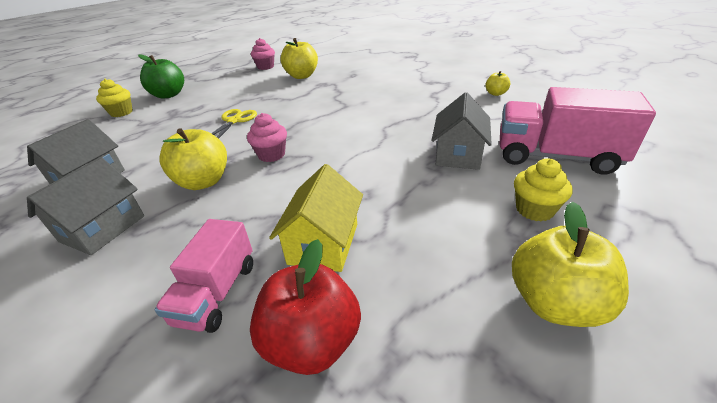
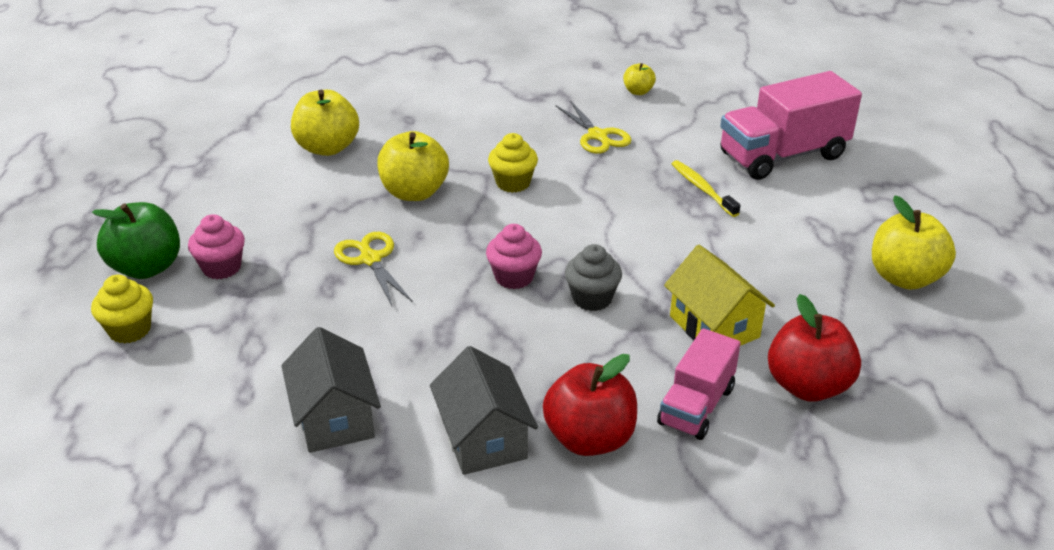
camera: 45 degrees left, 0 degrees up
(133, 267) = (589, 438): none -> red apple
(203, 182) = (494, 342): yellow apple -> yellow apple (414, 192)
(217, 293) = (696, 406): pink truck -> pink truck turned 60 degrees clockwise
(265, 67) = (221, 151): pink cupcake -> pink cupcake (221, 268)
(286, 185) = (592, 298): none -> grey cupcake
(435, 107) = (598, 136): none -> yellow scissors
(458, 154) = (702, 189): grey house -> yellow toothbrush
(534, 210) = (823, 216): yellow cupcake -> yellow cupcake (513, 183)

